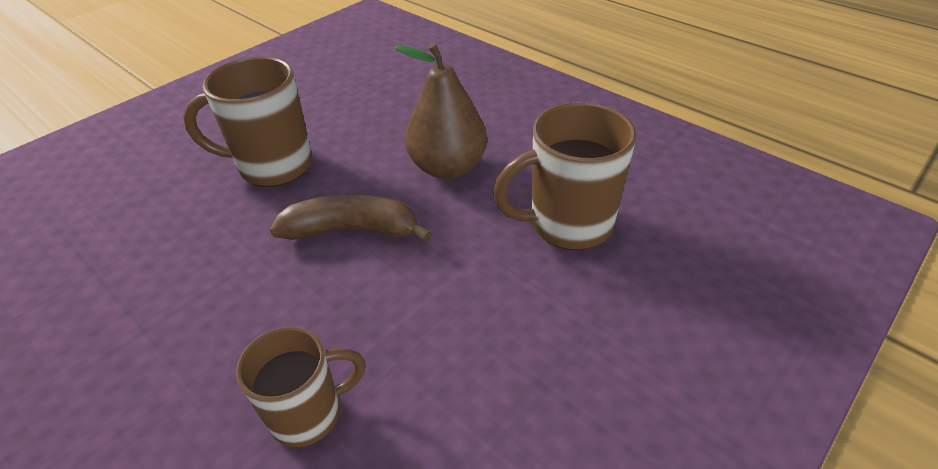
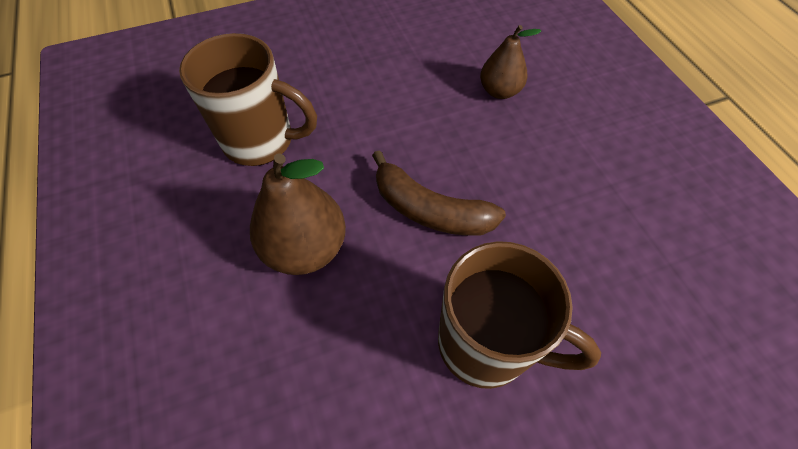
camera: 155 degrees left, 15 degrees up
(308, 414) = (499, 91): brown mug -> brown pear

